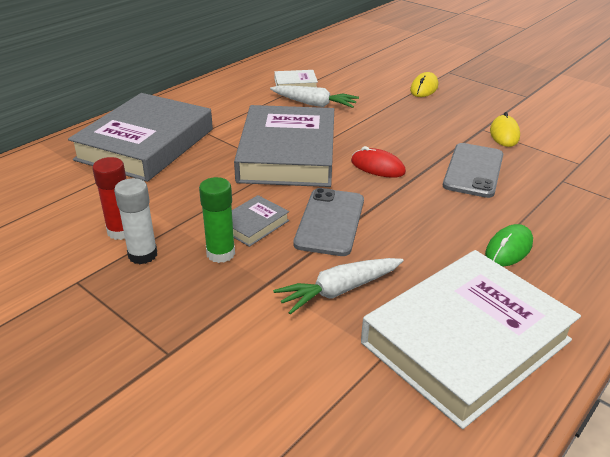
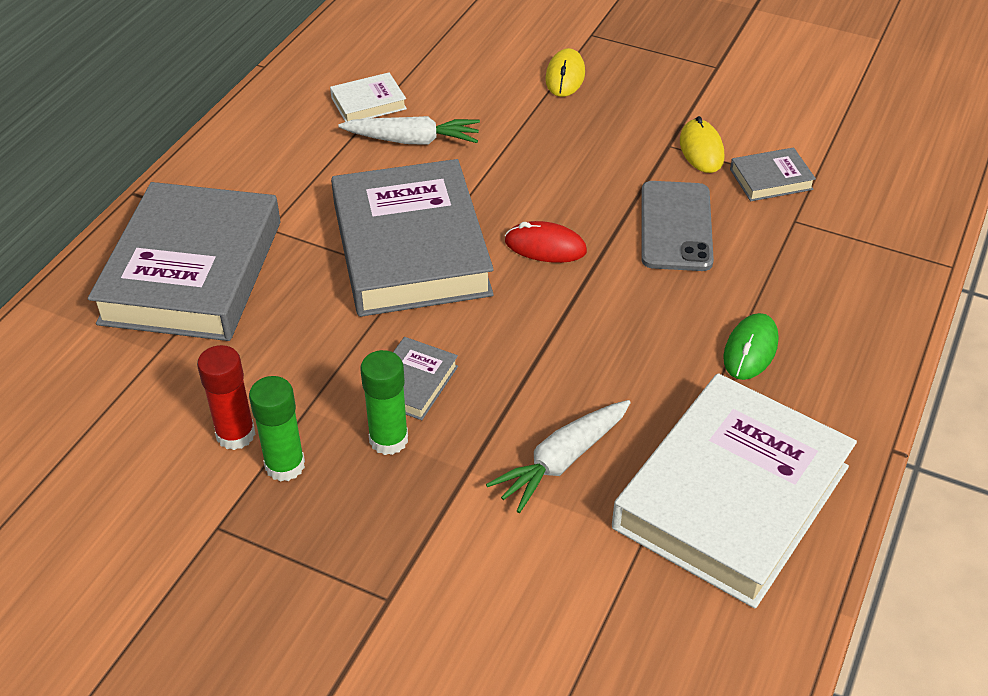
camera: 15 degrees left, 10 degrees up
(142, 255) = (285, 465): white glue stick -> green glue stick
(330, 222) = (513, 356): grey phone -> none
(550, 156) = (771, 179): none -> grey book

